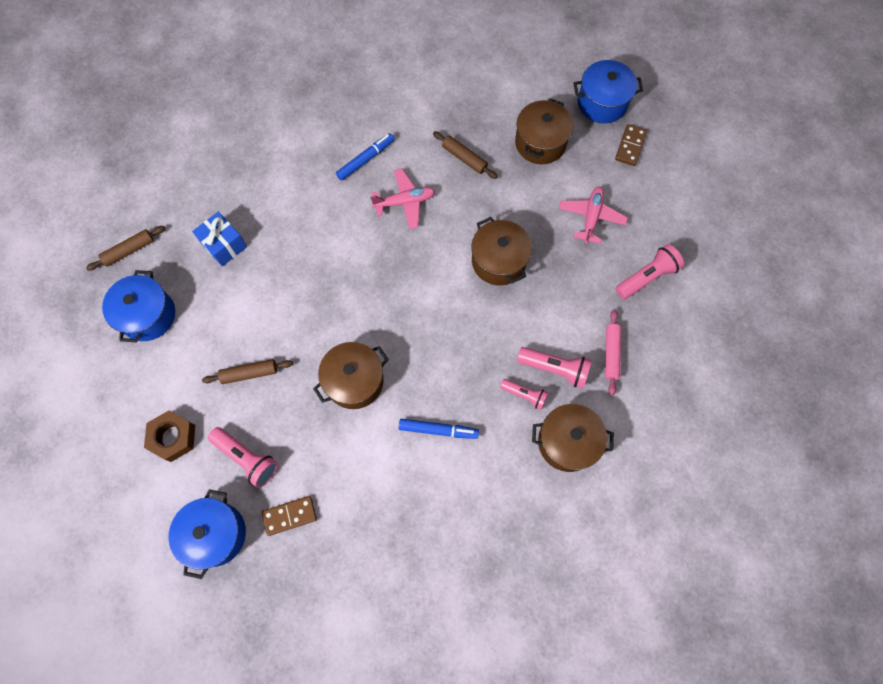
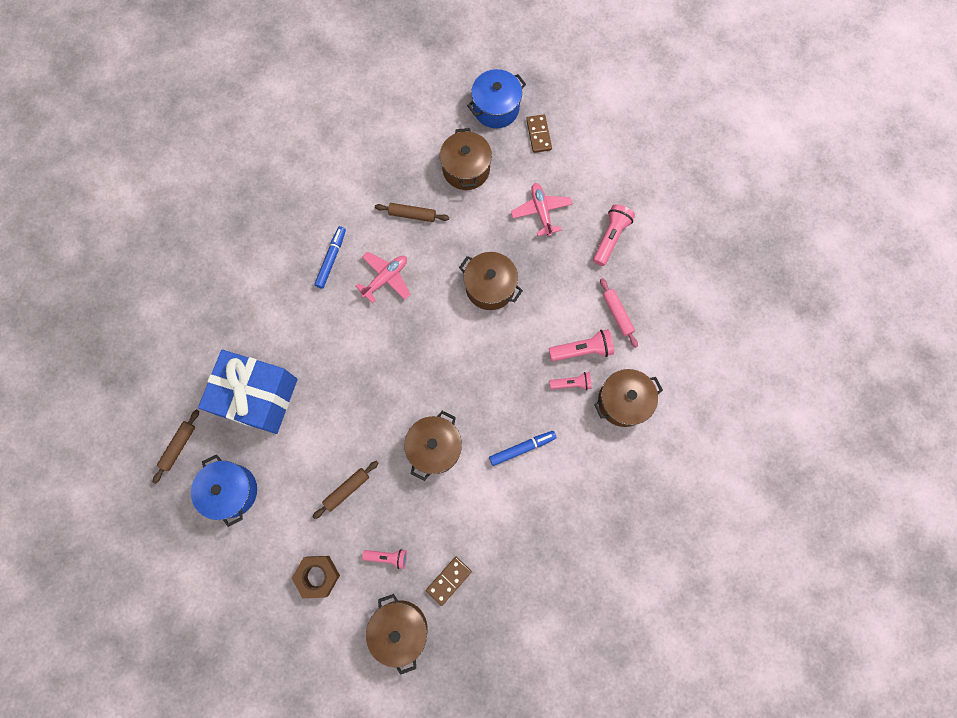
camera: 30 degrees left, 5 degrees up
(215, 534) = (400, 629): blue pot -> brown pot
(224, 245) = (258, 396): blue gift -> blue gift, size x1.95
(247, 458) = (387, 557): pink flashlight -> pink flashlight, size x0.65

